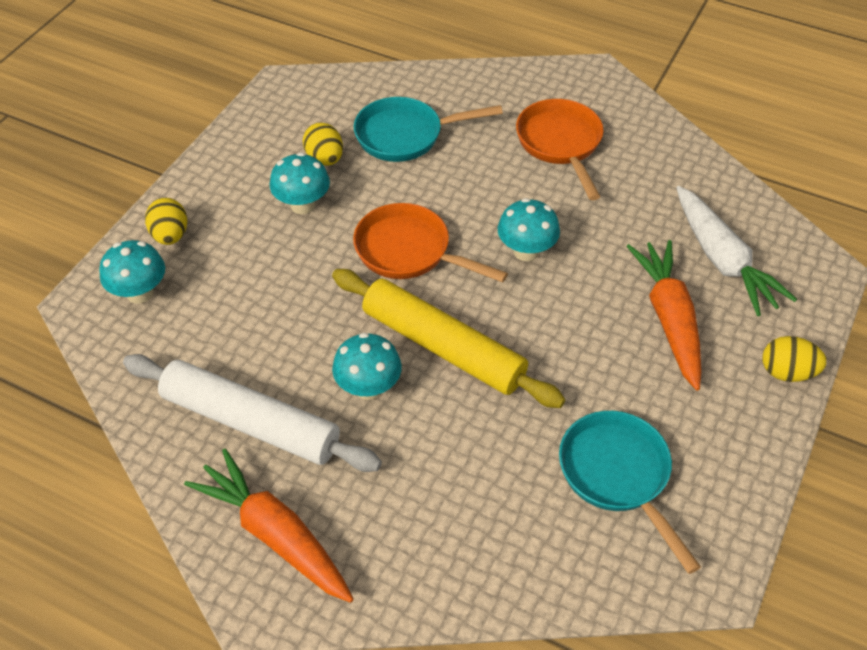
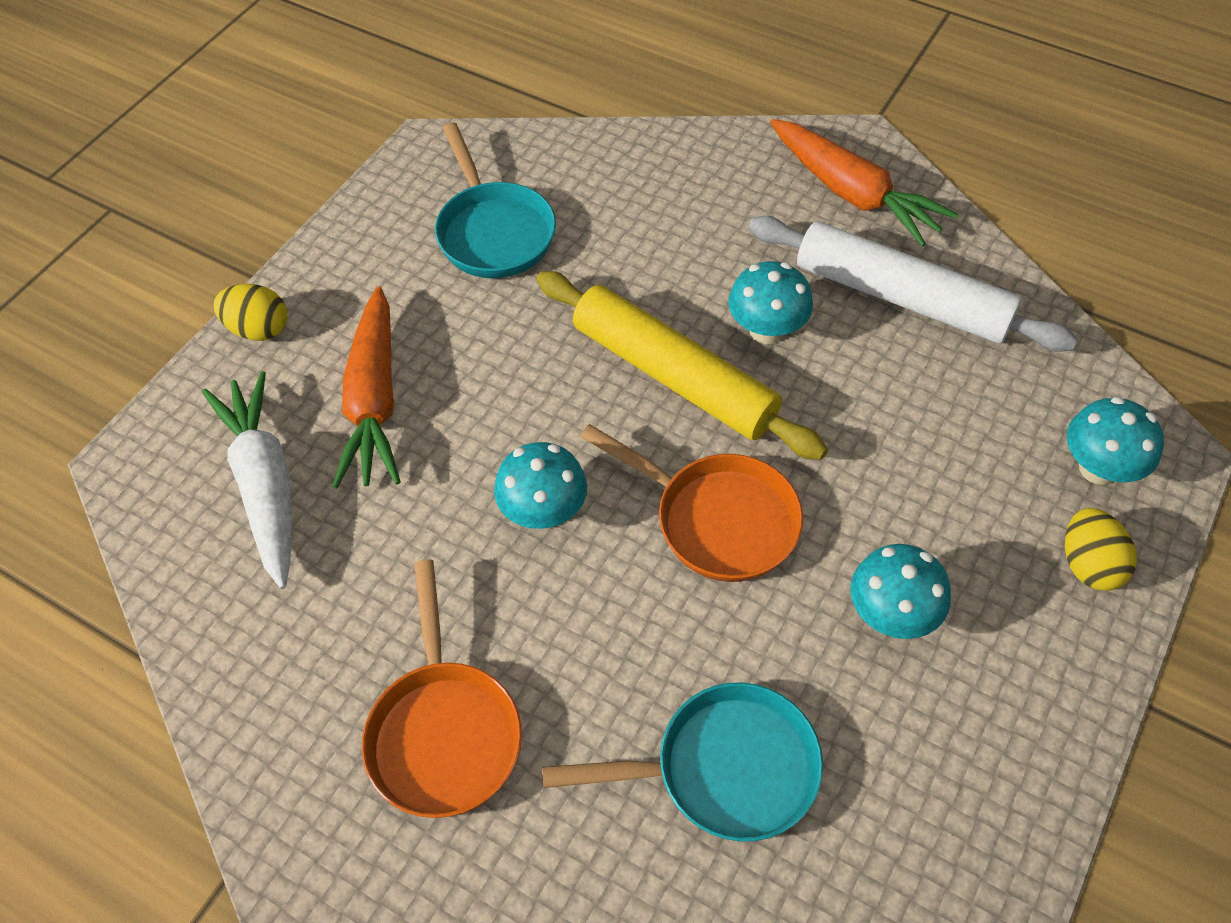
camera: 175 degrees left, 5 degrees up
(325, 159) = (867, 717): yellow egg -> none

